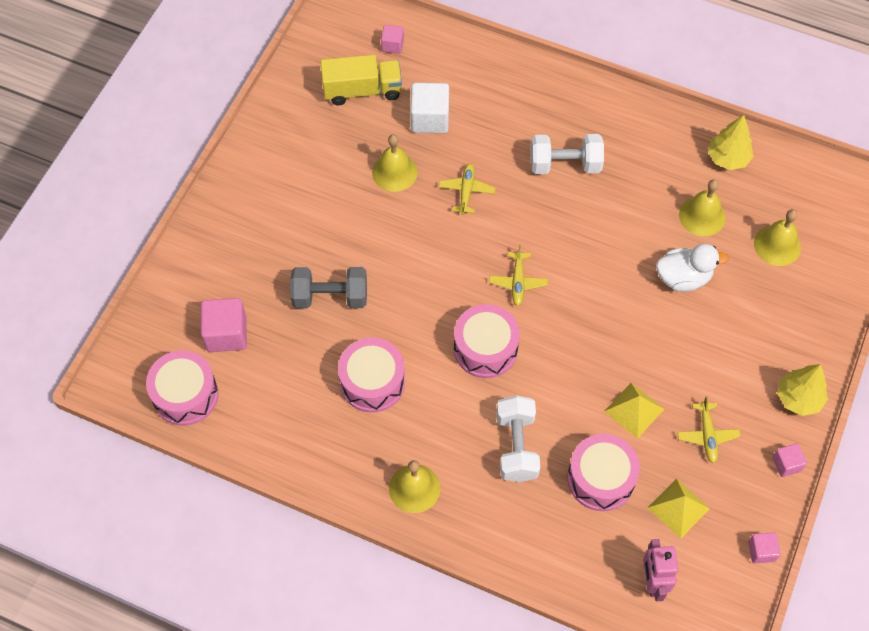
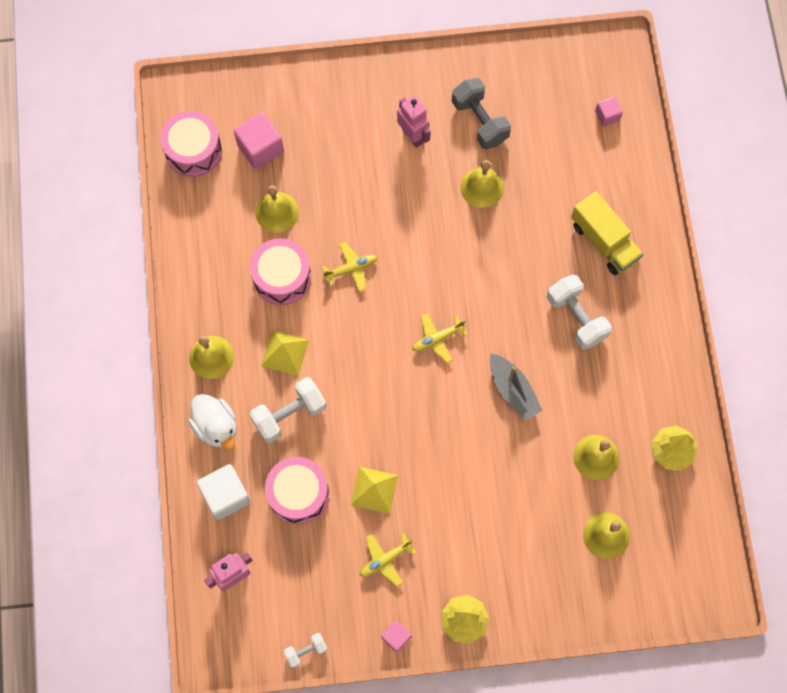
camera: 60 degrees right, 10 degrees up
(302, 353) = (277, 212): none -> yellow bell
(306, 200) = (413, 136): none -> pink robot
(330, 297) = (337, 204): grey dumbbell -> grey dumbbell (479, 121)
(362, 90) = (545, 118): yellow truck -> yellow truck (604, 241)
(430, 119) = (552, 186): white cube -> white cube (226, 495)
(466, 191) = (499, 253): yellow plane -> yellow plane (351, 269)
(485, 349) = (361, 346): pink drum -> none
(603, 247) = (513, 390): none -> grey boat
(678, 508) = (307, 567): yellow pyramid -> yellow pyramid (285, 353)
(683, 278) = (523, 470): white duck -> white duck (216, 426)
(761, 551) = (306, 651): pink cube -> white dumbbell

